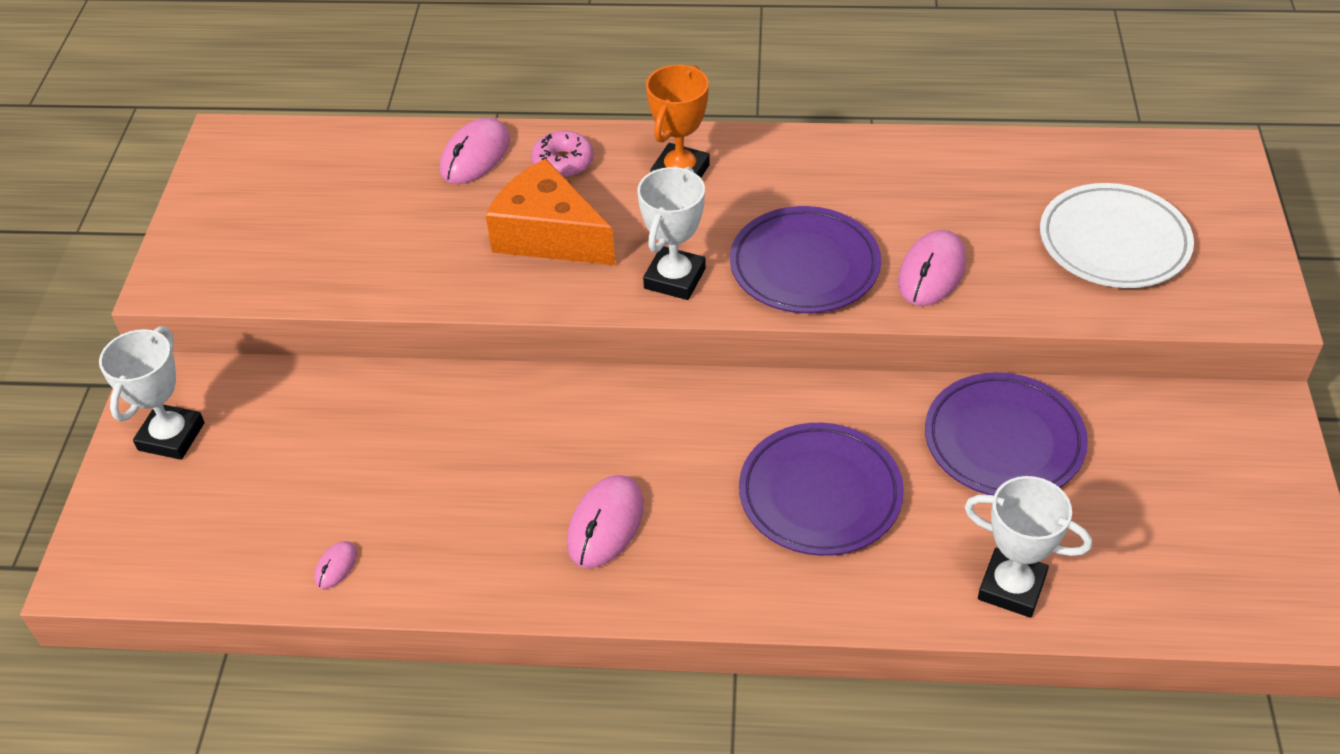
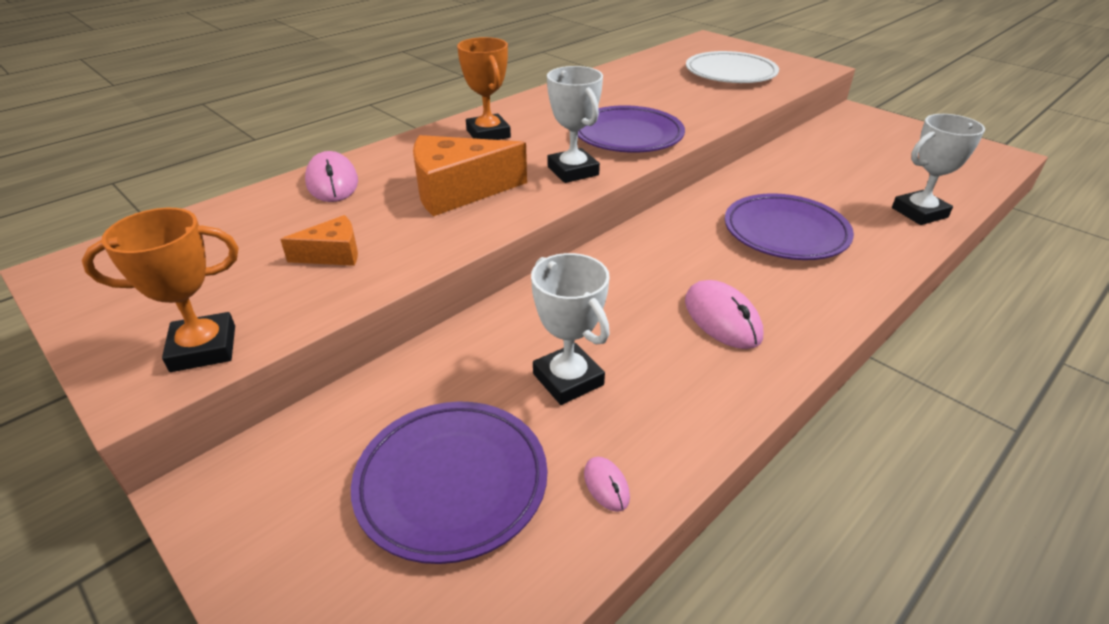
camera: 50 degrees left, 10 degrees down
(171, 436) = (290, 521): white trophy -> white trophy (568, 379)
(222, 276) = (203, 348): none -> orange trophy
(379, 243) = (333, 254): none -> orange cheese
(563, 163) = (404, 159): pink donut -> none
(931, 272) = (686, 111): pink mouse -> none
(1003, 441) = (805, 169): purple plate -> purple plate (452, 483)

